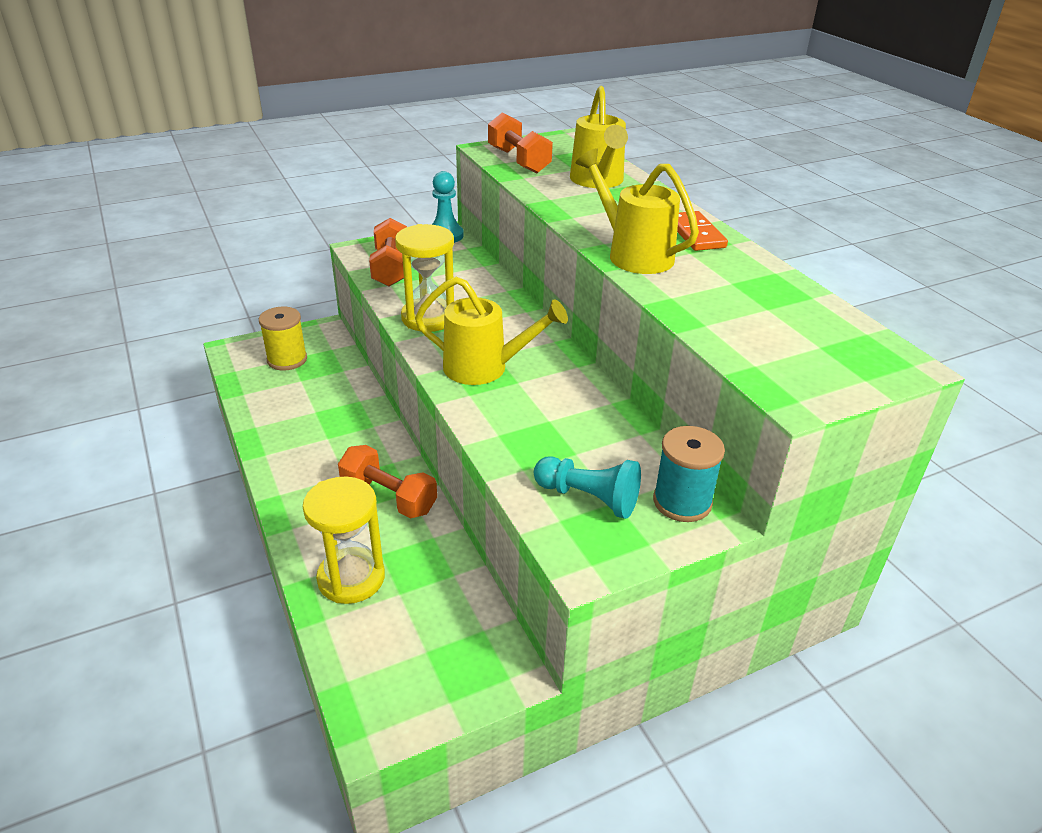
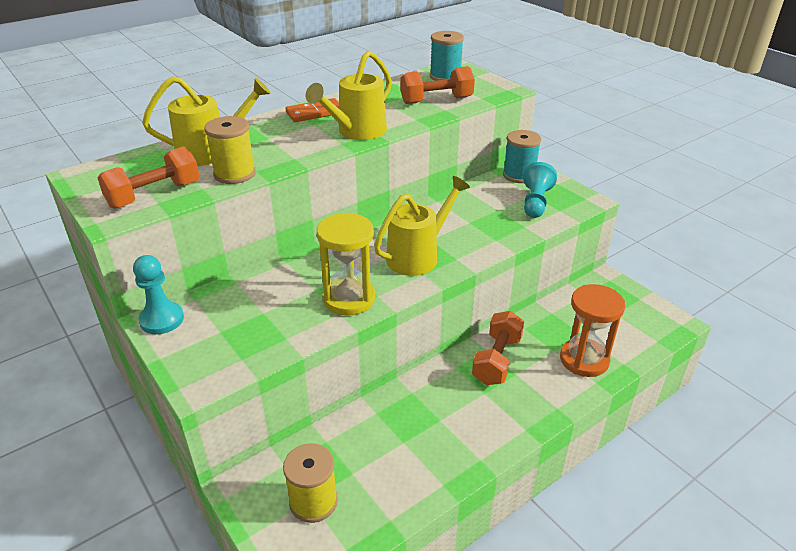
camera: 100 degrees left, 0 degrees up
(351, 578) = (584, 360): yellow hourglass -> orange hourglass
(390, 268) = (249, 345): orange dumbbell -> orange dumbbell (436, 100)
(485, 368) = (418, 256): yellow watering can -> yellow watering can turned 45 degrees clockwise
(546, 190) = (234, 174): none -> yellow spool
(850, 346) = (445, 76): none -> turquoise spool

